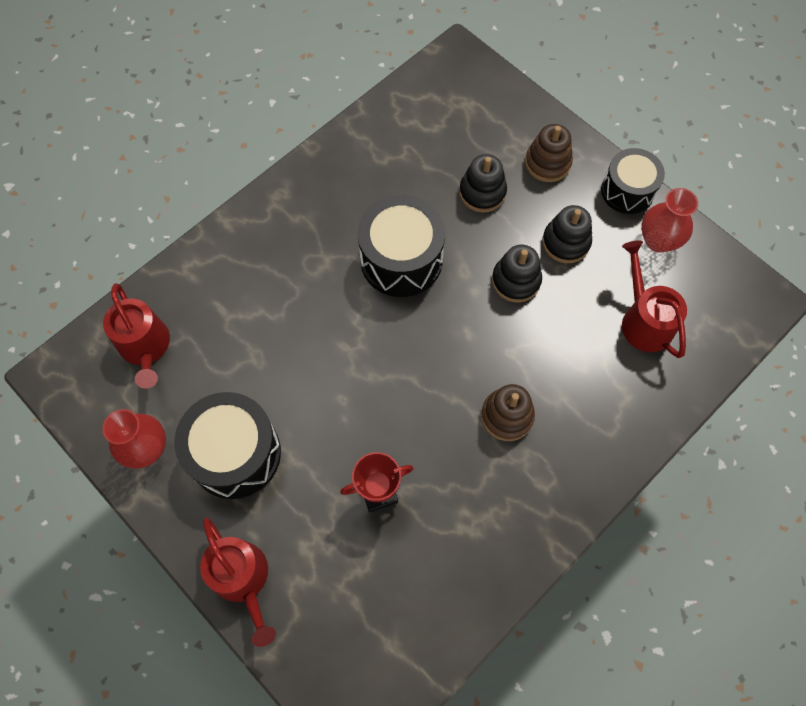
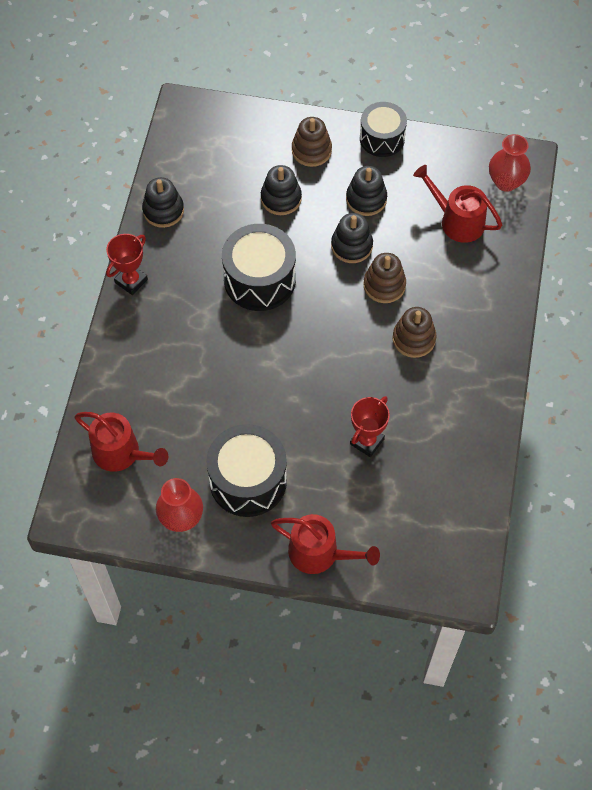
camera: 35 degrees left, 5 degrees down
(284, 188) = (131, 281): none -> red trophy
(364, 140) = (163, 210): none -> black stacking toy
(518, 341) = (384, 285): none -> brown stacking toy
(658, 240) = (428, 161): red vase -> red vase (506, 182)

